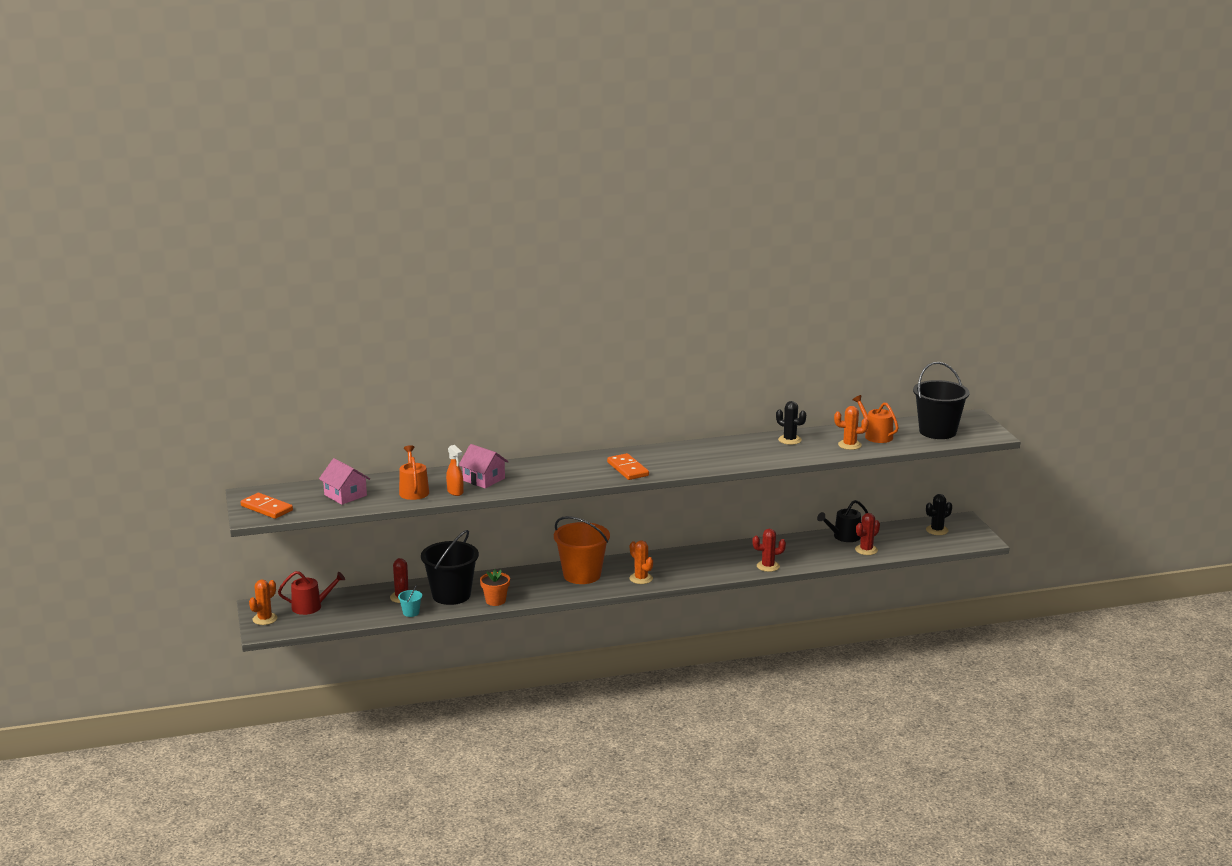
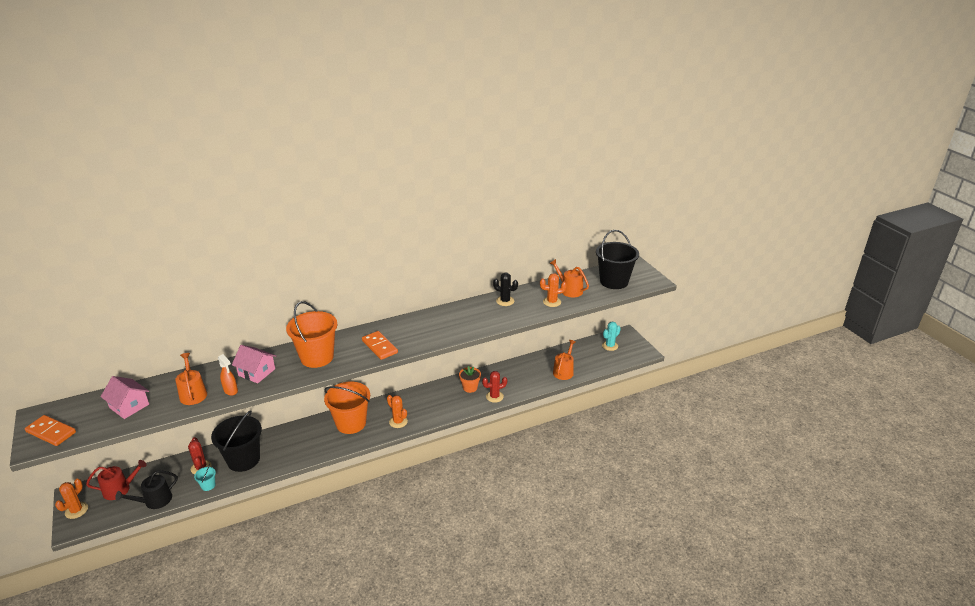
camera: 10 degrees left, 10 degrees up
(495, 601) = (281, 462): orange flower pot -> orange flower pot (470, 387)
(553, 472) = (317, 357): none -> orange bucket
(844, 537) = (545, 359): black watering can -> black watering can (154, 501)
(866, 550) = (564, 371): red cactus -> orange watering can
(937, 530) = (610, 346): black cactus -> turquoise cactus

